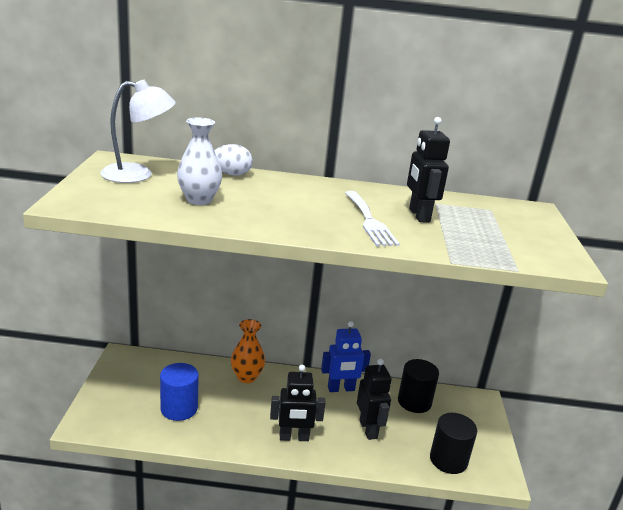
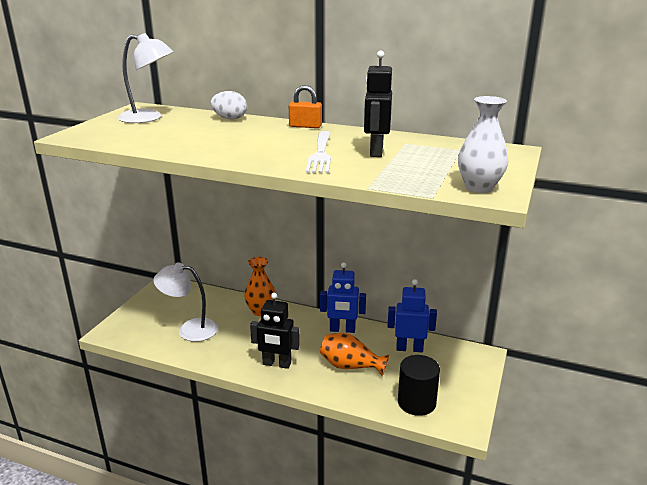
camera: 20 degrees right, 0 degrees up
(179, 408) = (190, 329): blue cylinder -> white lamp
(199, 200) = (181, 135): white vase -> white vase (479, 187)
(321, 183) = (305, 126): none -> orange padlock
(368, 429) = (350, 366): black robot -> orange vase
(414, 402) = (409, 348): black cylinder -> blue robot

